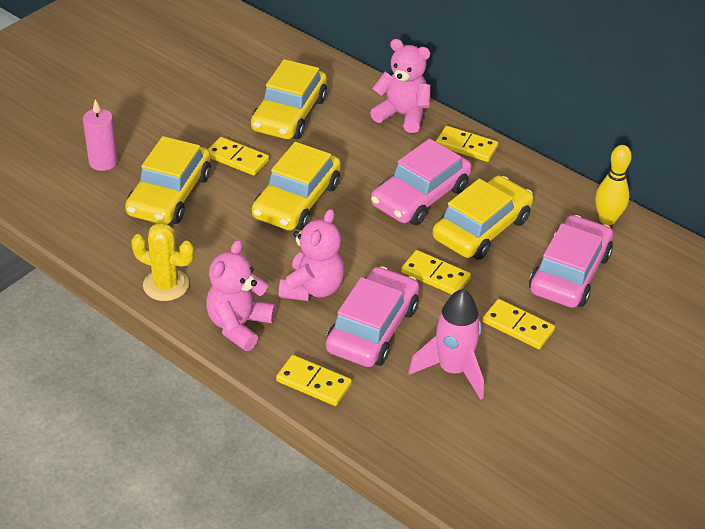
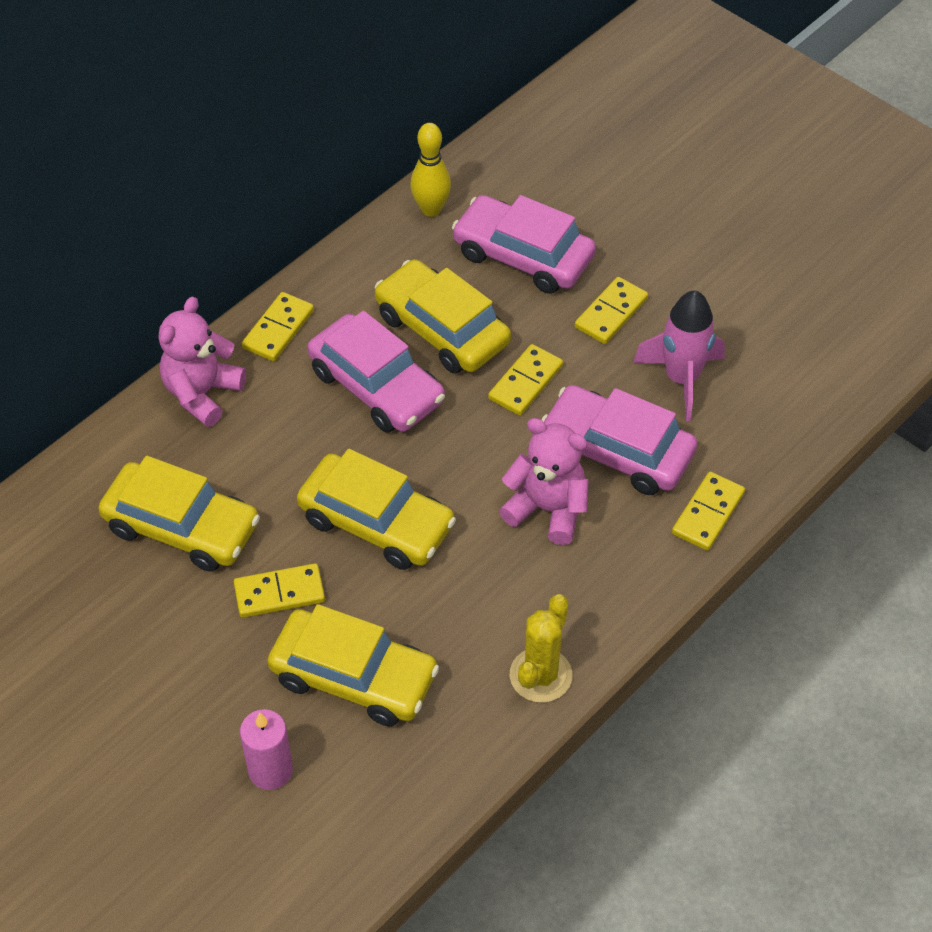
camera: 85 degrees left, 10 degrees up
(237, 159) = (279, 593): yellow domino -> yellow domino turned 45 degrees clockwise
(239, 325) = (615, 590): pink teddy bear -> none

